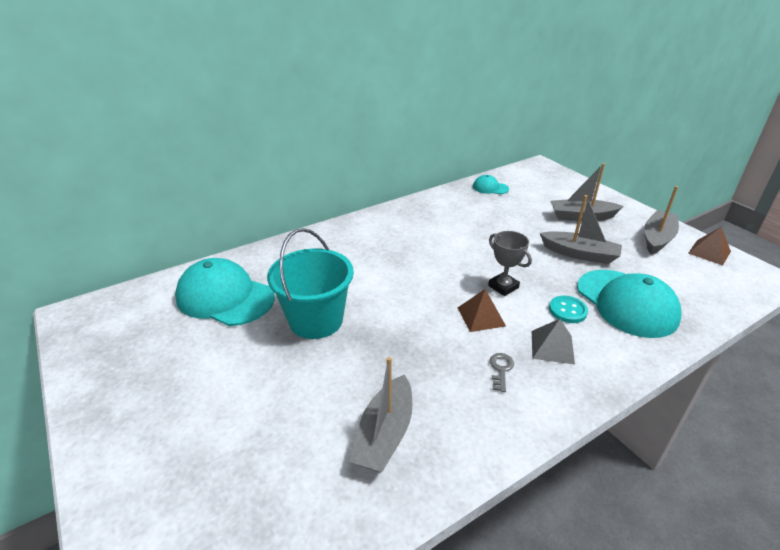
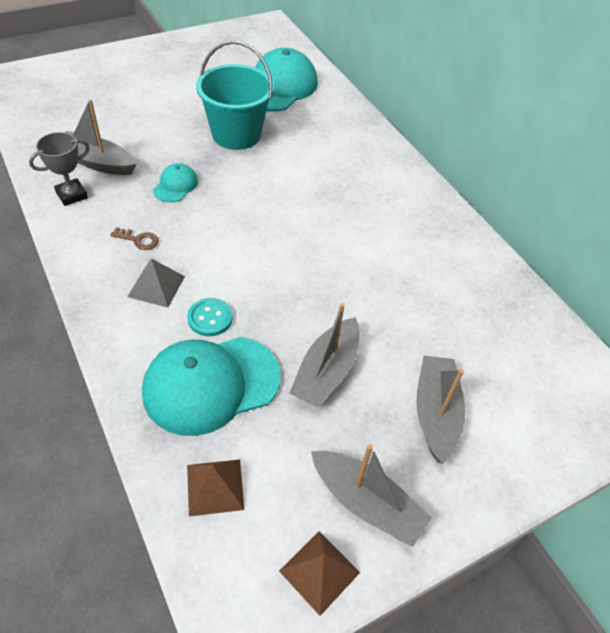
camera: 90 degrees right, 15 degrees up
(481, 316) = (216, 242): brown pyramid -> brown pyramid (215, 487)
(490, 188) = (521, 315): turquoise cap -> turquoise cap (175, 185)
(501, 369) = (138, 240): grey key -> brown key
(503, 286) = (264, 271): grey trophy -> grey trophy (72, 195)

